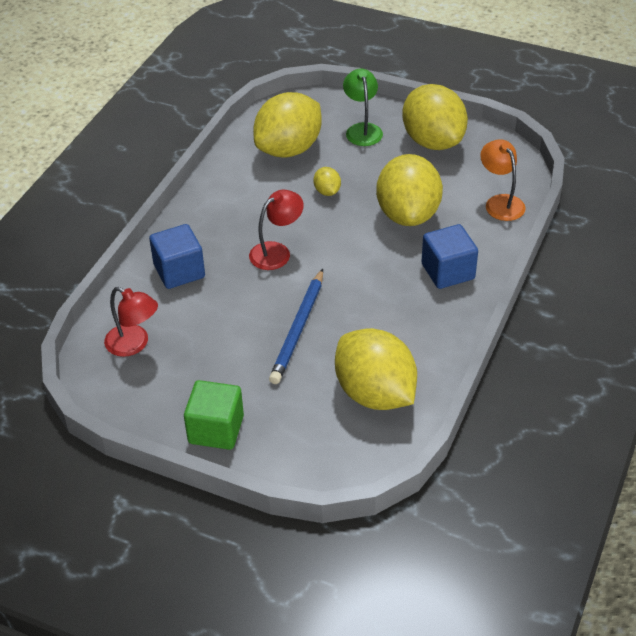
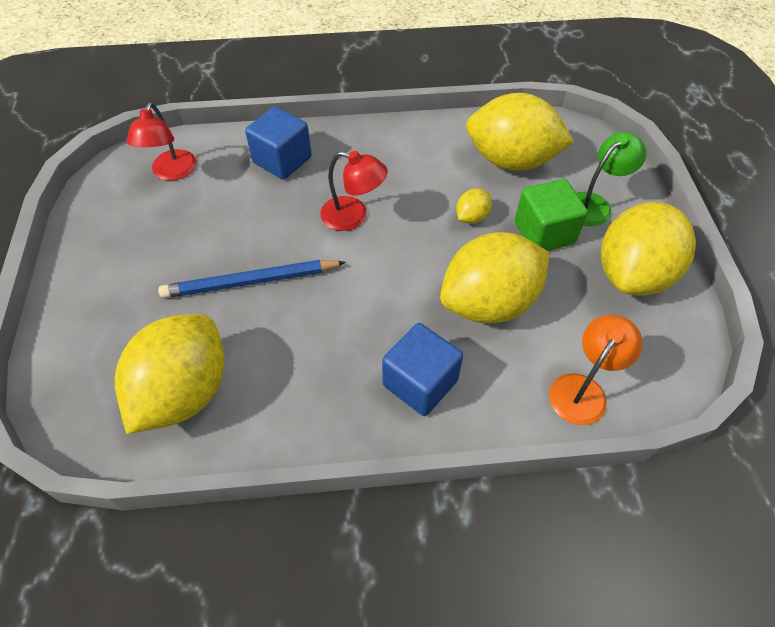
camera: 60 degrees right, 10 degrees up
(216, 429) = (84, 277): green cube -> green cube (544, 233)

